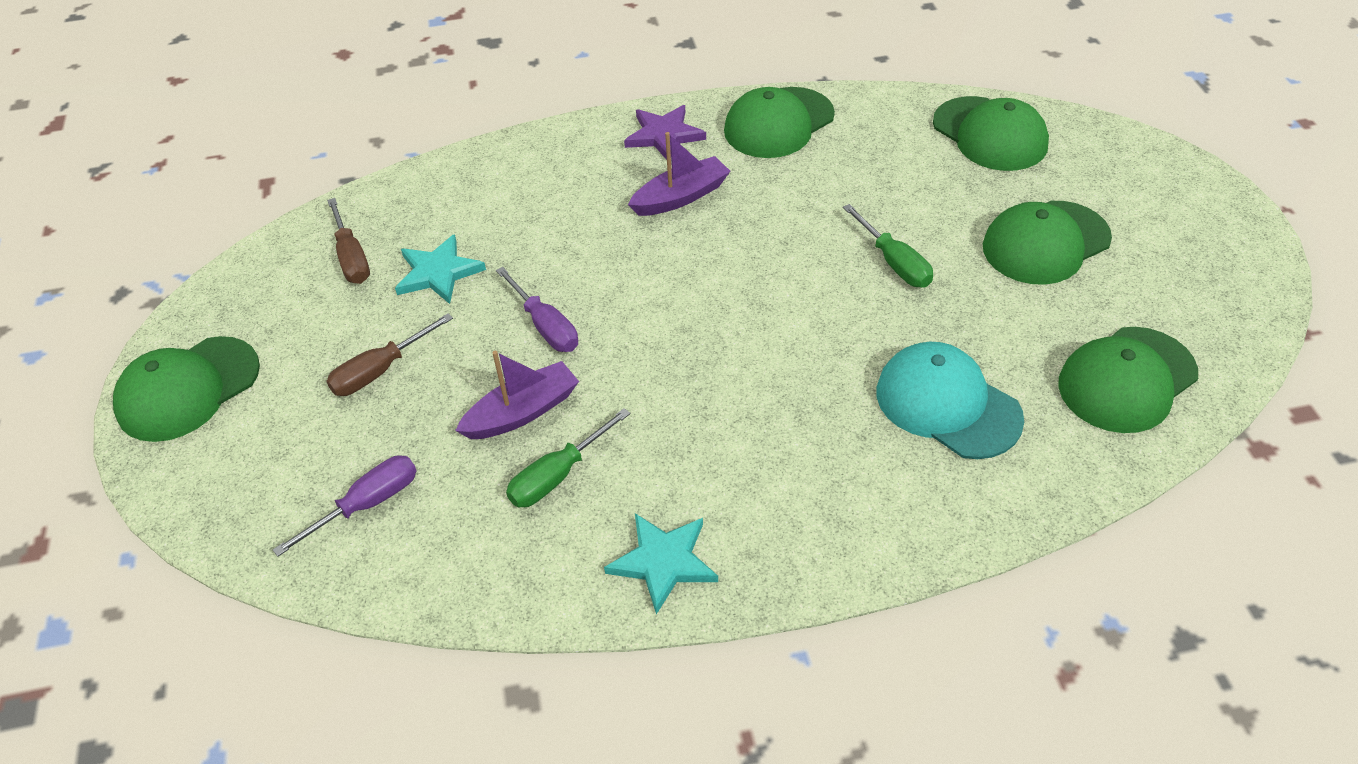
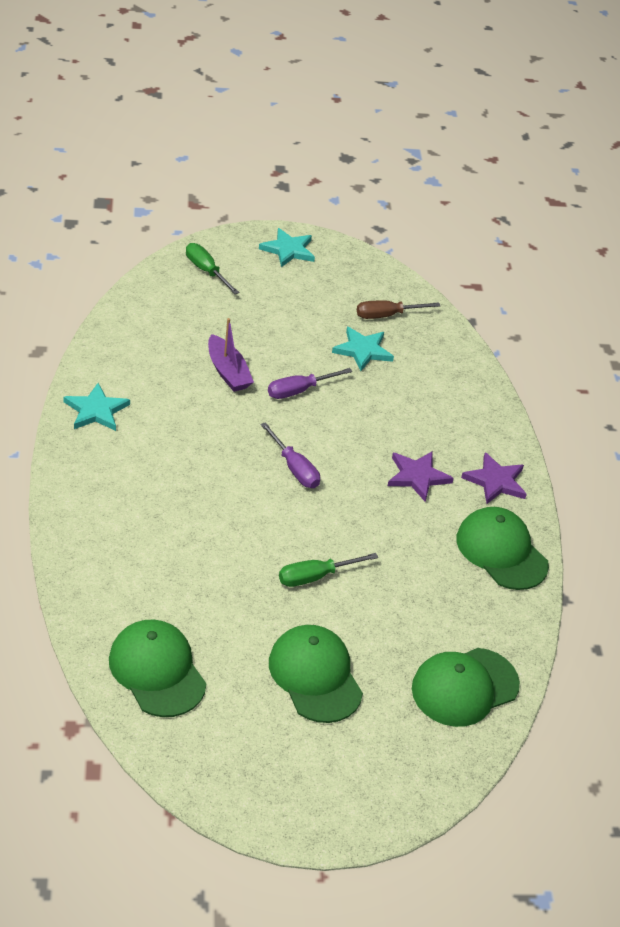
camera: 90 degrees right, 5 degrees down
(188, 389) = (288, 250): green cap -> turquoise star
(367, 504) = (179, 308): purple screwdriver -> purple screwdriver (294, 468)
(380, 371) = (280, 320): brown screwdriver -> none
(557, 476) = (173, 379): green screwdriver -> green screwdriver (206, 271)
(681, 197) = (417, 477): purple boat -> purple star
(947, 404) = (168, 564): turquoise cap -> none

